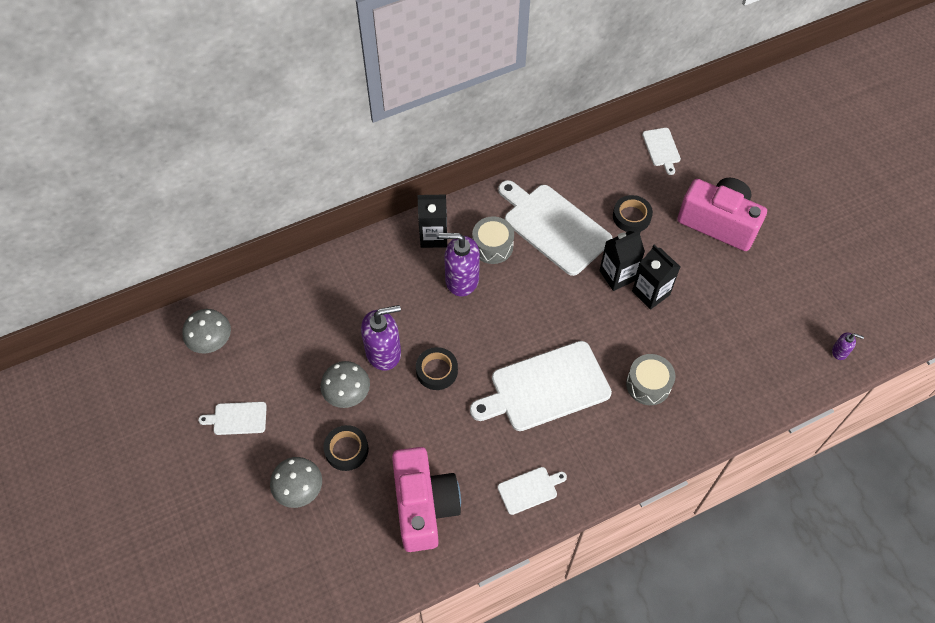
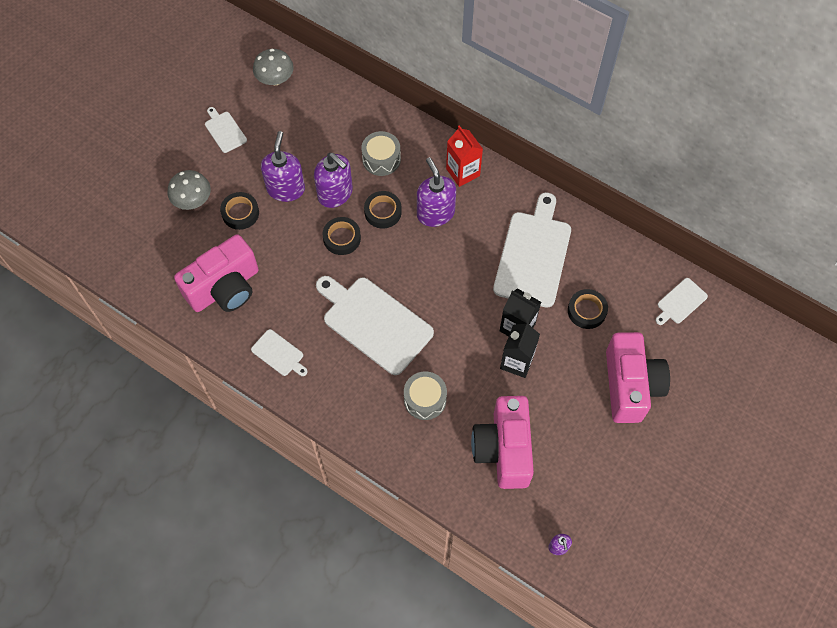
camera: 60 degrees right, 5 degrees up
(347, 394) = (286, 189): grey mushroom -> purple soap dispenser
(431, 322) = (383, 212): none -> black tape
(433, 236) = (463, 172): black carton -> red carton
(492, 246) = (482, 219): grey drum -> grey drum (381, 159)
(729, 346) = (503, 449): none -> pink camera

